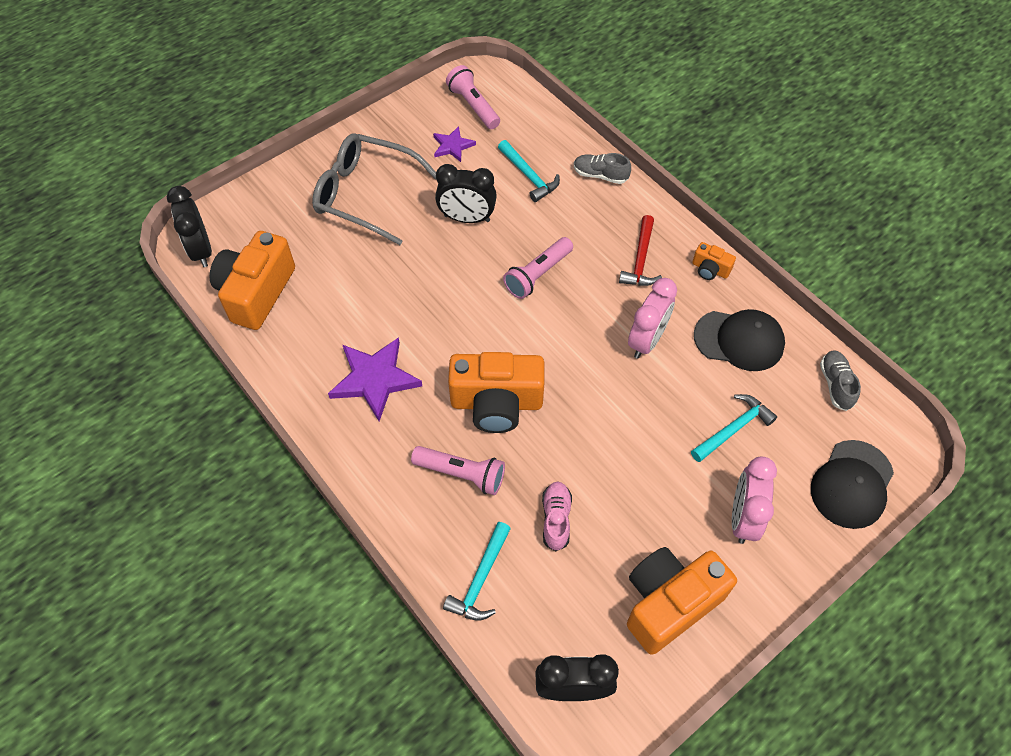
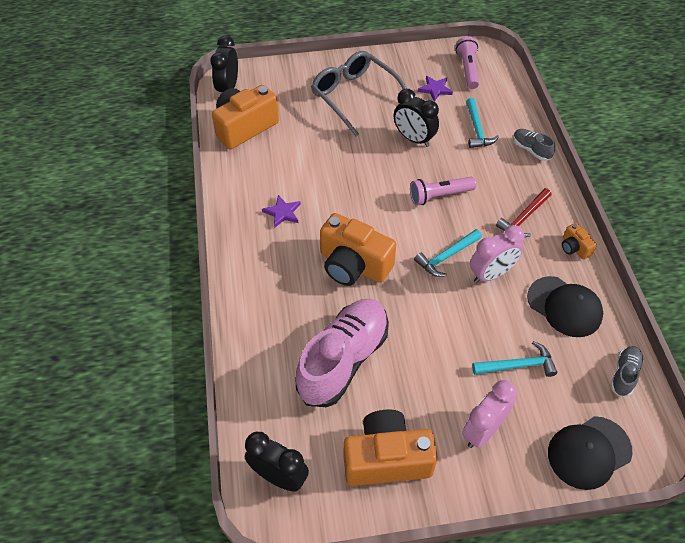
camera: 30 degrees right, 5 degrees down
(375, 379) = (282, 213): purple star -> purple star, size x0.56
(462, 474) = (299, 299): pink flashlight -> none
(481, 579) = (265, 372): turquoise hammer -> turquoise hammer (446, 257)
(556, 519) = (343, 360): pink shoe -> pink shoe, size x2.25

